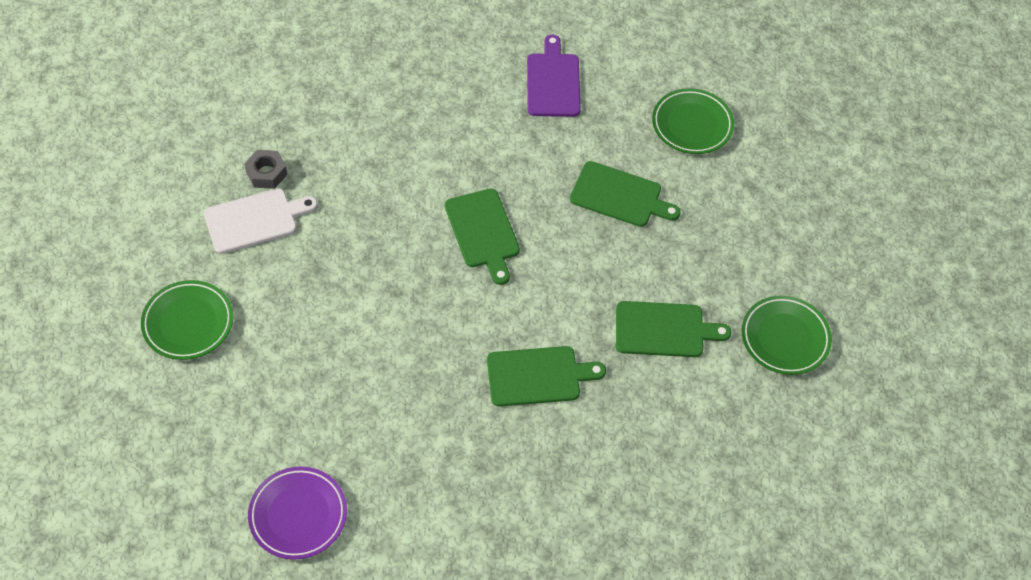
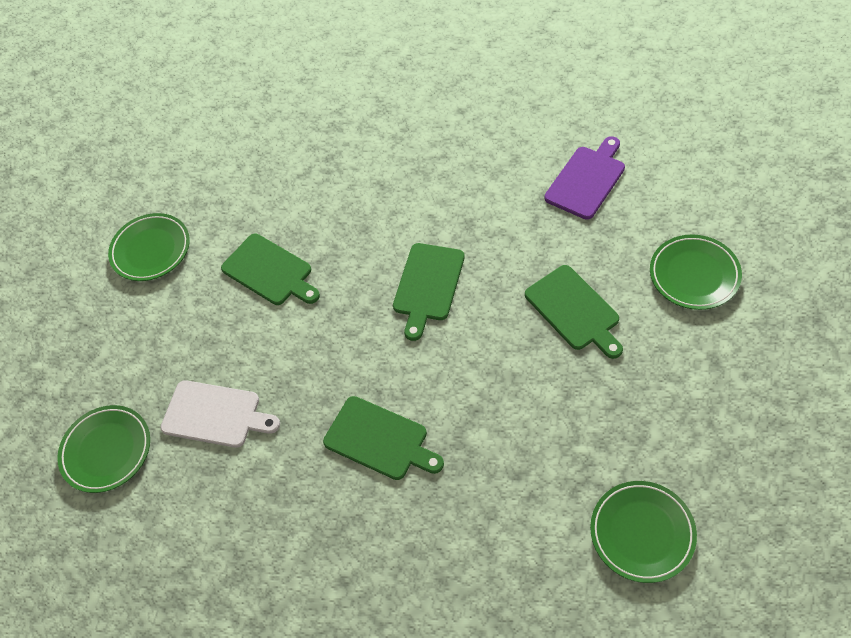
camera: 45 degrees right, 0 degrees up
(255, 220) = (258, 191): white cutting board -> white cutting board (215, 414)
(266, 173) = (295, 158): grey nut -> none
(298, 515) = (107, 451): purple plate -> green plate
(663, 330) = (525, 458): green cutting board -> green cutting board (269, 271)

